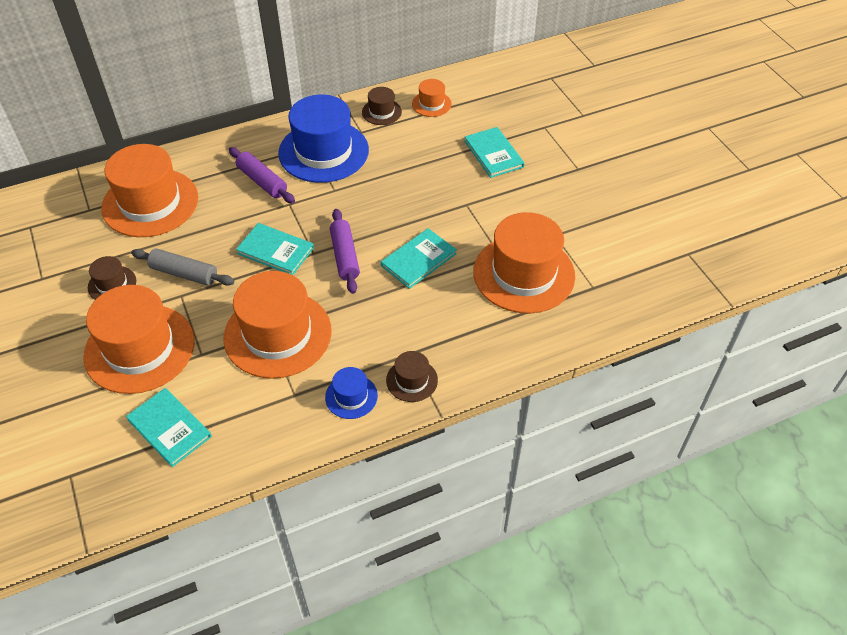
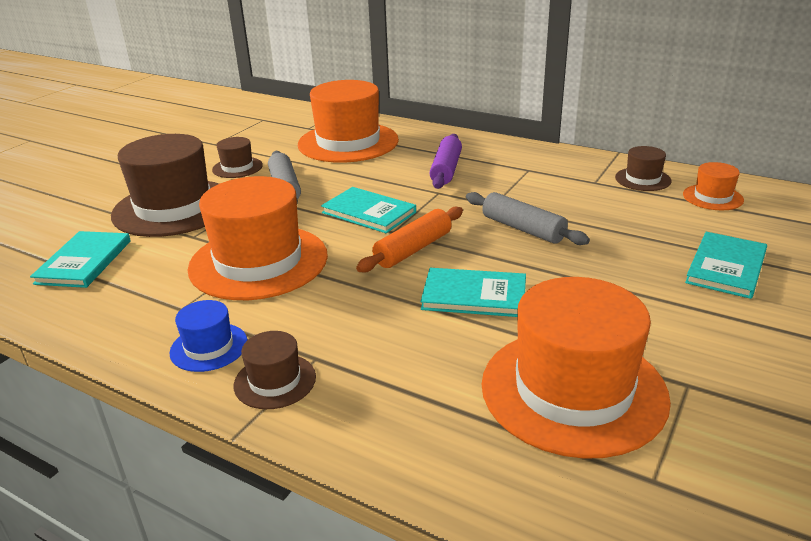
camera: 55 degrees right, 20 degrees down
(139, 348) = (174, 208): orange hat -> brown hat
(275, 250) = (369, 212): turquoise book -> turquoise book turned 45 degrees counterclockwise
(323, 151) = (534, 178): blue hat -> none
(344, 256) = (413, 249): purple rolling pin -> orange rolling pin
(376, 197) = (523, 229): none -> grey rolling pin

